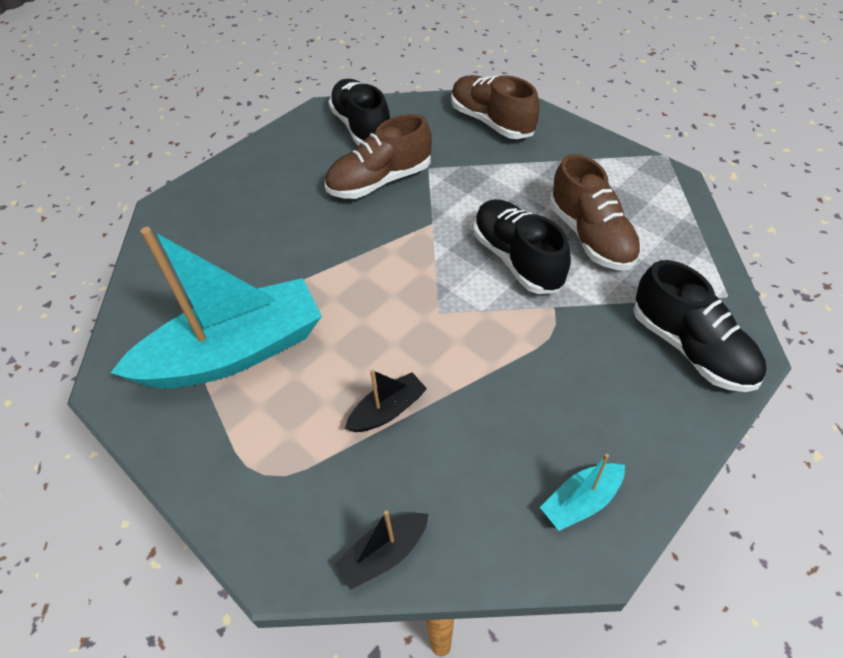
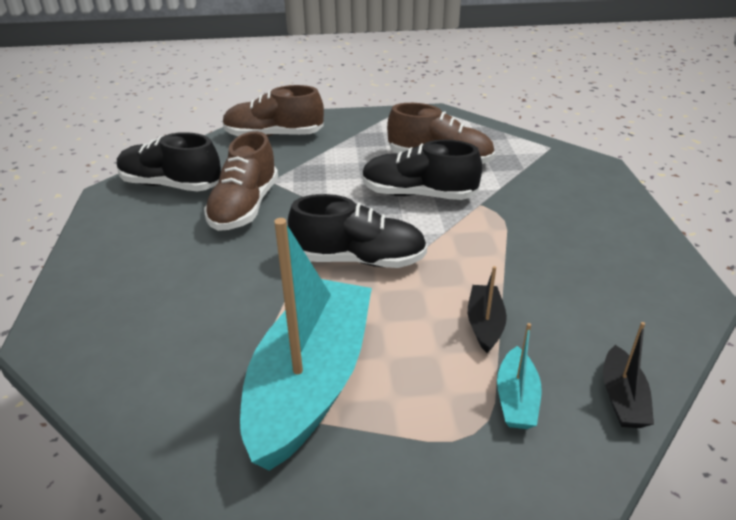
camera: 50 degrees left, 15 degrees down
(581, 501) = (653, 280): turquoise boat -> turquoise boat (516, 399)
(690, 347) = (574, 178): black shoe -> black shoe (359, 259)

